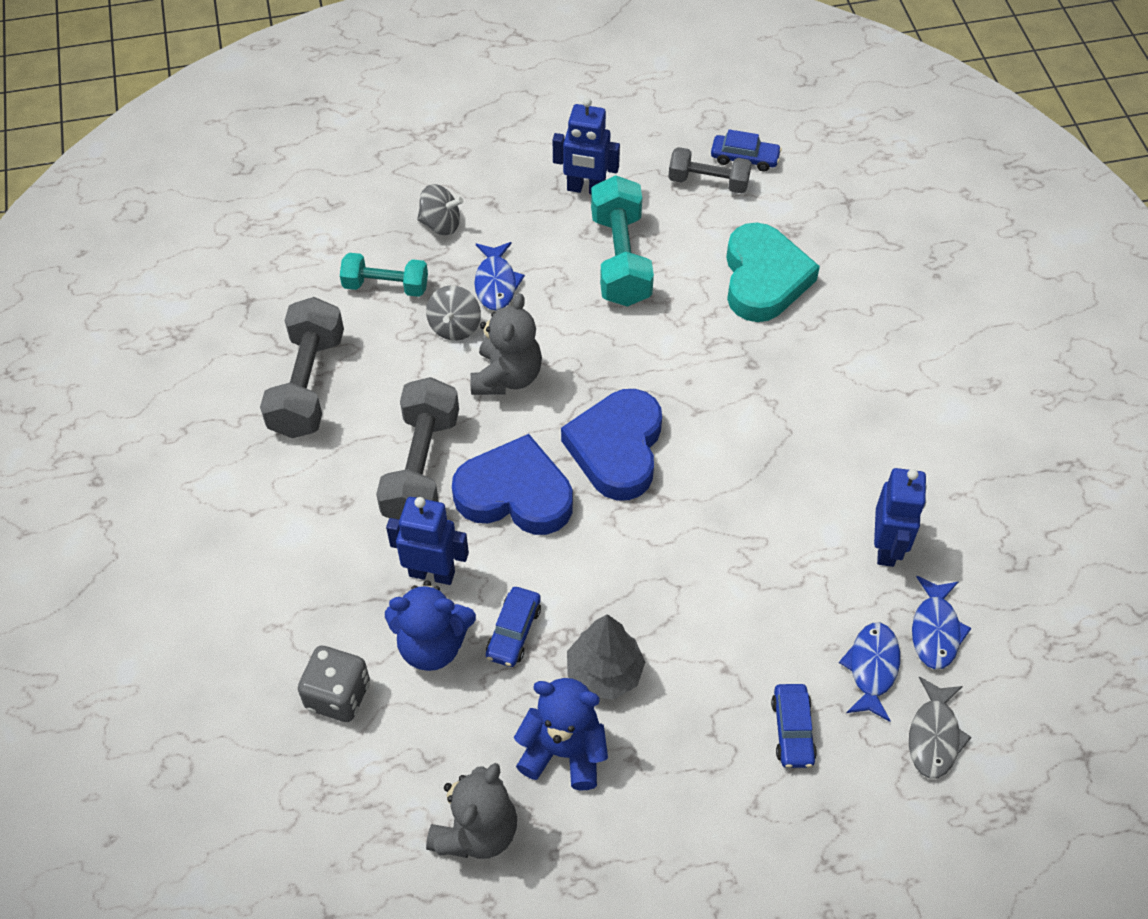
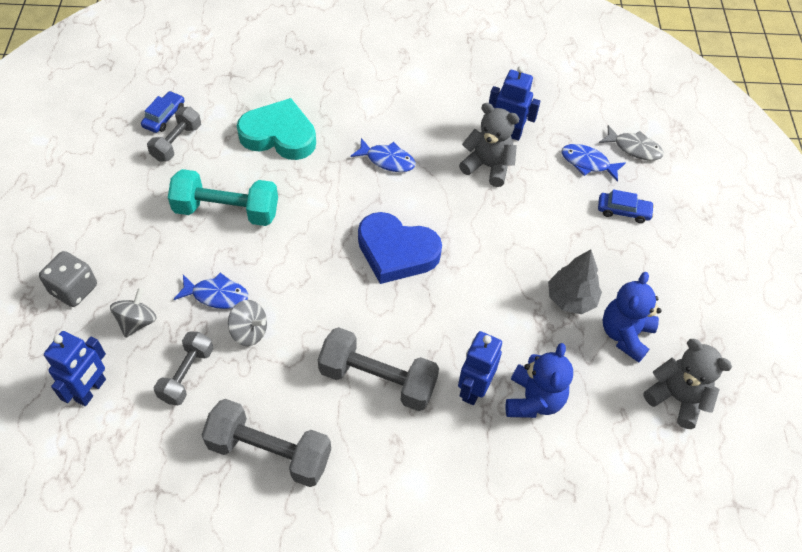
camera: 80 degrees left, 0 degrees up
(338, 695) = (565, 471): grey dice -> grey dice (74, 289)
(386, 286) = (187, 374): turquoise dumbbell -> grey dumbbell
(507, 376) = (311, 306): grey teddy bear -> grey teddy bear (488, 166)
(513, 632) = (531, 346): blue car -> none
(515, 494) = (418, 322): blue heart -> none
(586, 189) = (147, 216): blue robot -> blue robot (91, 390)
(935, 630) = (567, 128): blue fish -> blue fish (387, 160)

